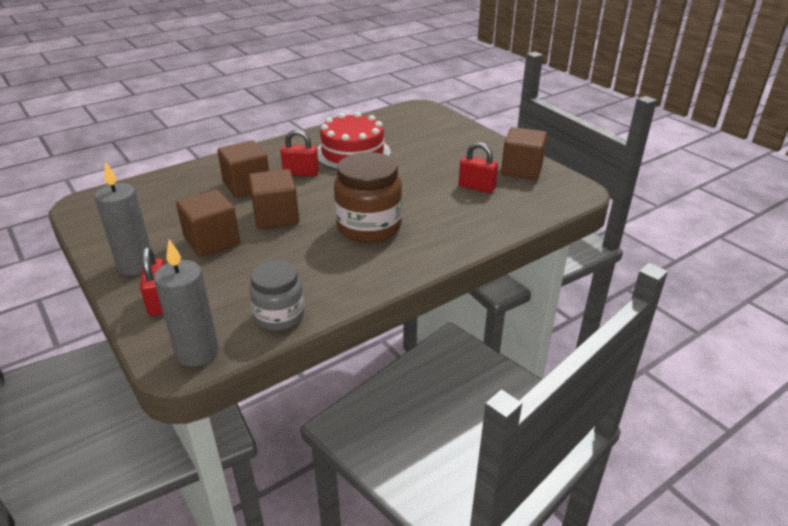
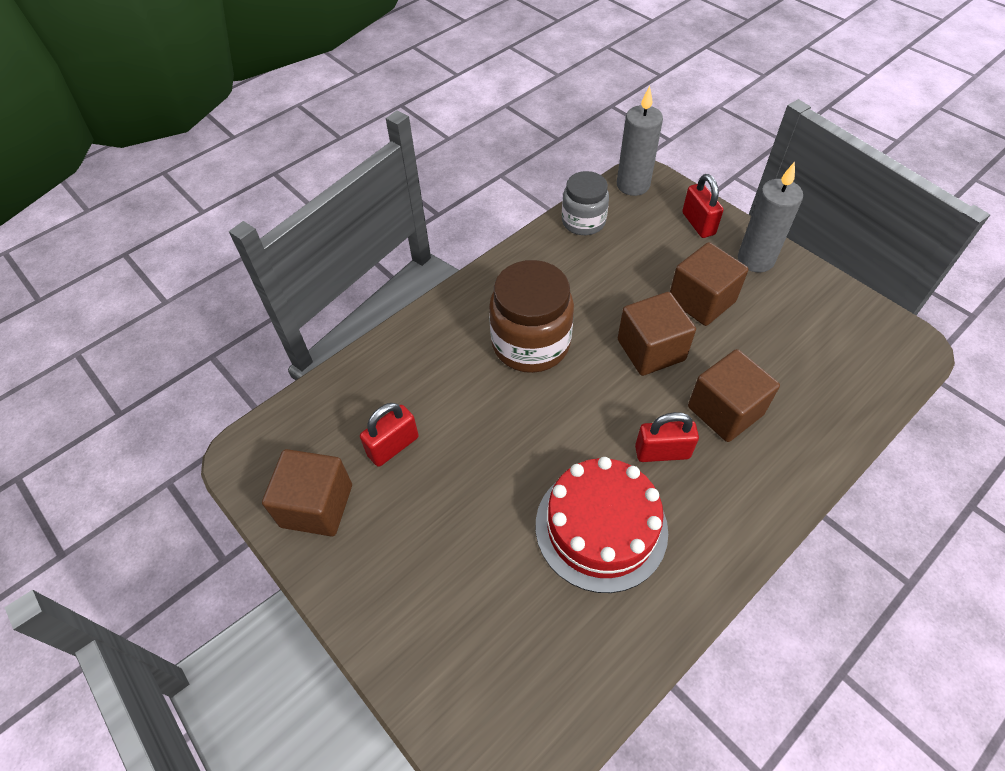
camera: 175 degrees right, 20 degrees up
(476, 187) = (393, 446): red padlock -> red padlock turned 60 degrees counterclockwise

